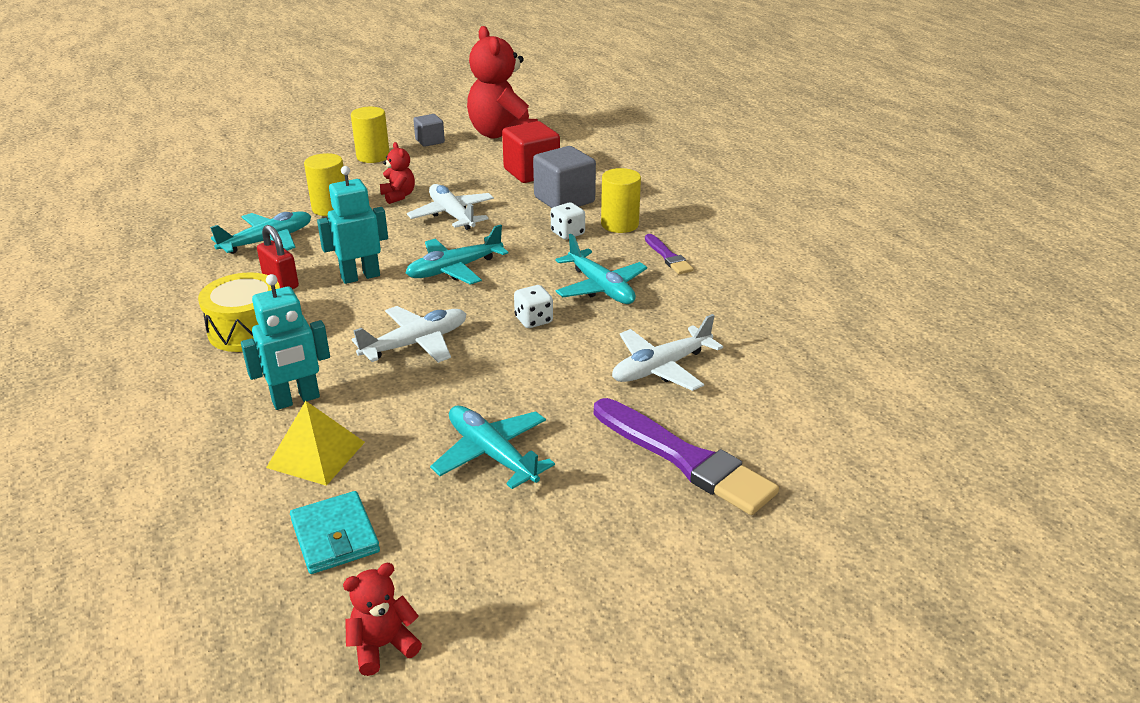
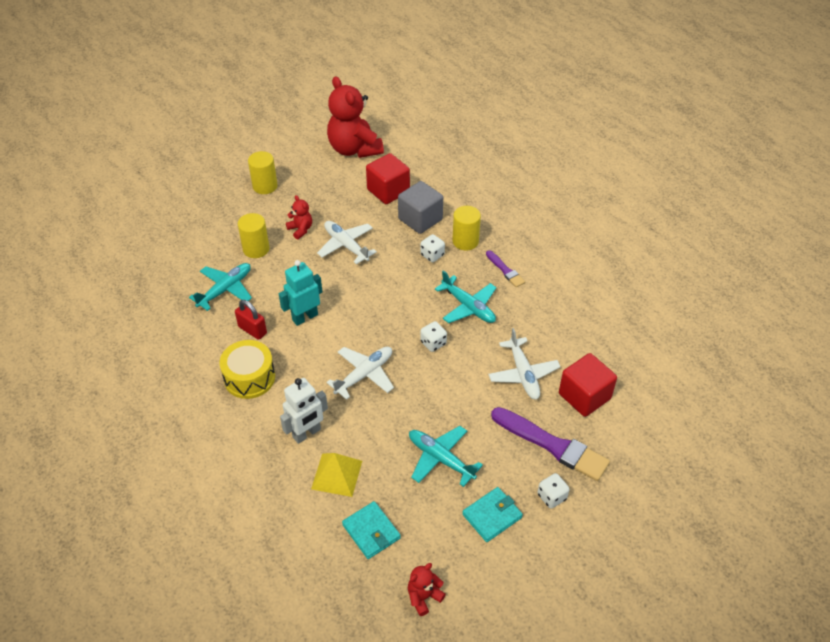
camera: 10 degrees left, 15 degrees up
(296, 400) = (307, 433): turquoise robot -> white robot
(430, 141) = (301, 162): grey cube -> none
(454, 269) = (366, 301): turquoise plane -> none
(550, 541) = (492, 516): none -> turquoise wallet
(661, 368) = (523, 374): white plane -> white plane turned 60 degrees counterclockwise
(664, 528) = (551, 497): none -> white dice
(754, 404) = (584, 396): none -> red cube

